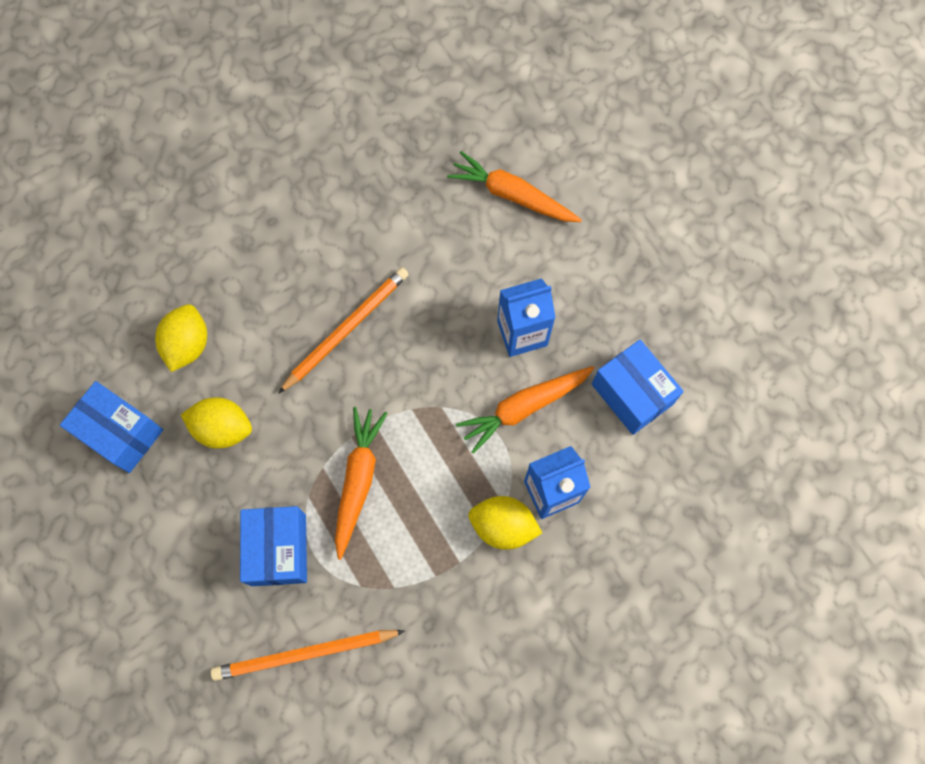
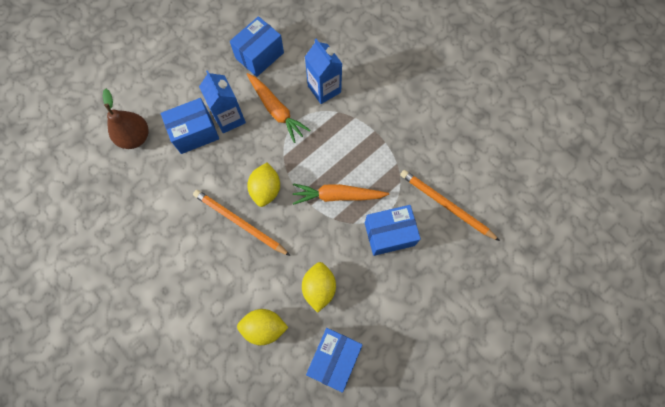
camera: 100 degrees left, 0 degrees up
(305, 654) = (446, 205): orange pencil -> orange pencil turned 150 degrees clockwise
(503, 526) = (349, 111): yellow lemon -> yellow lemon (266, 189)
(505, 280) = (195, 133): none -> blue box
(512, 195) = (135, 137): orange carrot -> brown pear

